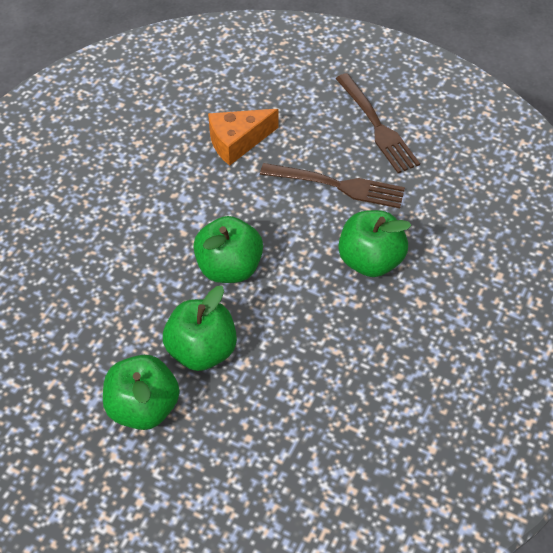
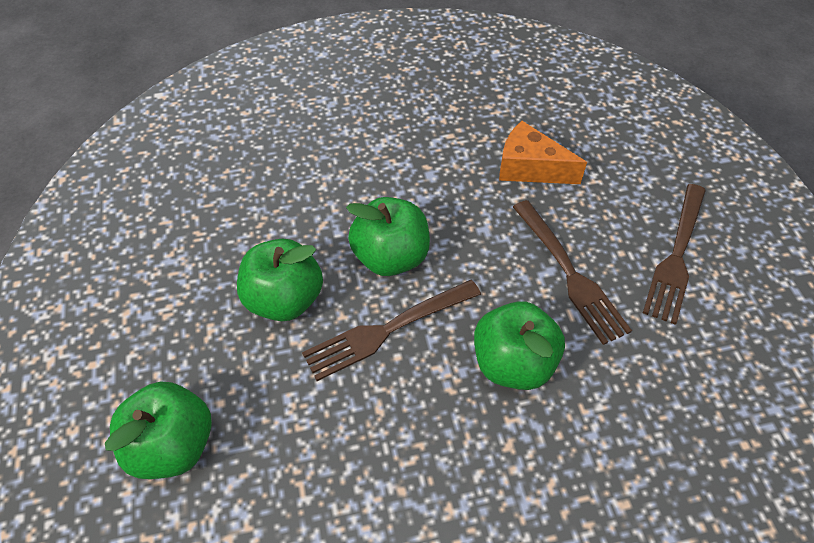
camera: 50 degrees right, 0 degrees up
(143, 407) = (190, 299): green apple -> green apple (172, 445)
(284, 308) = (387, 330): none -> brown fork

